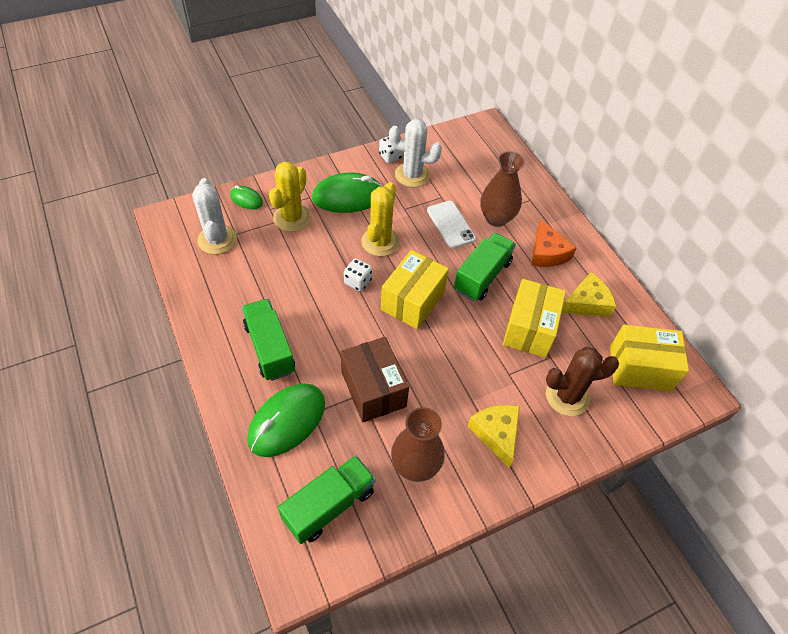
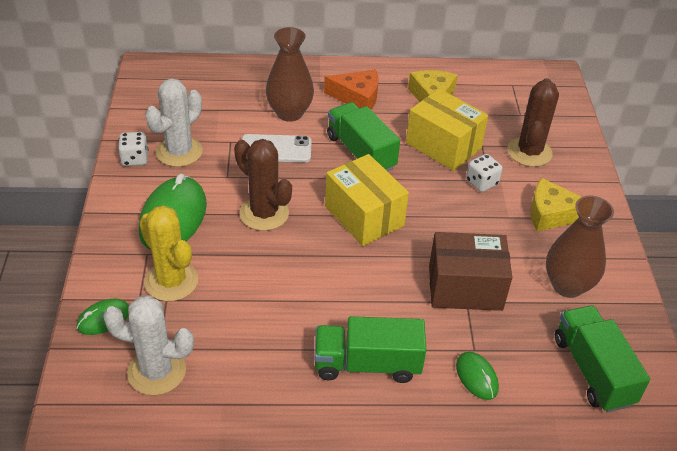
camera: 65 degrees left, 10 degrees down
(287, 421) = (476, 377): green mouse -> green mouse, size x0.51
(358, 282) = (312, 252): white dice -> white dice (481, 182)
(380, 242) = (264, 213): yellow cactus -> brown cactus
(640, 368) = (518, 97): yellow box -> none

